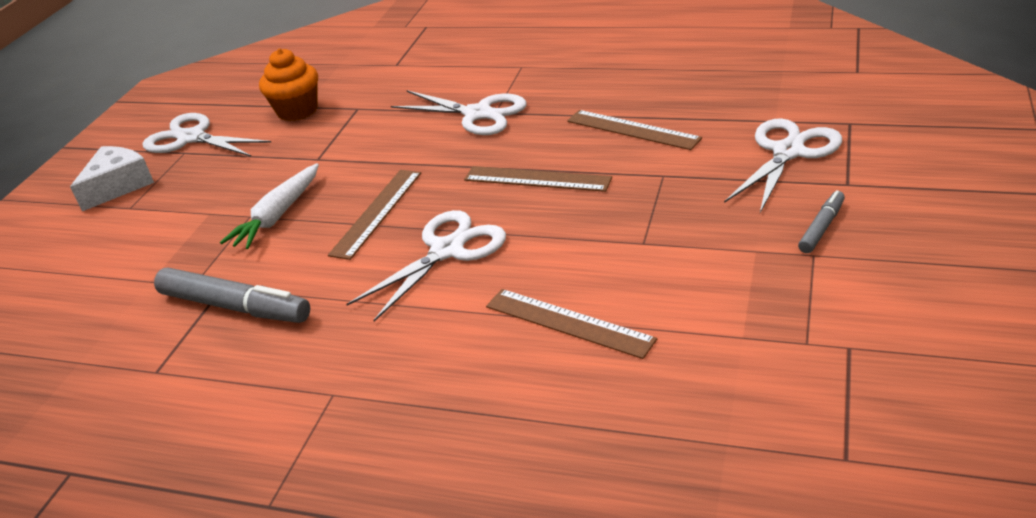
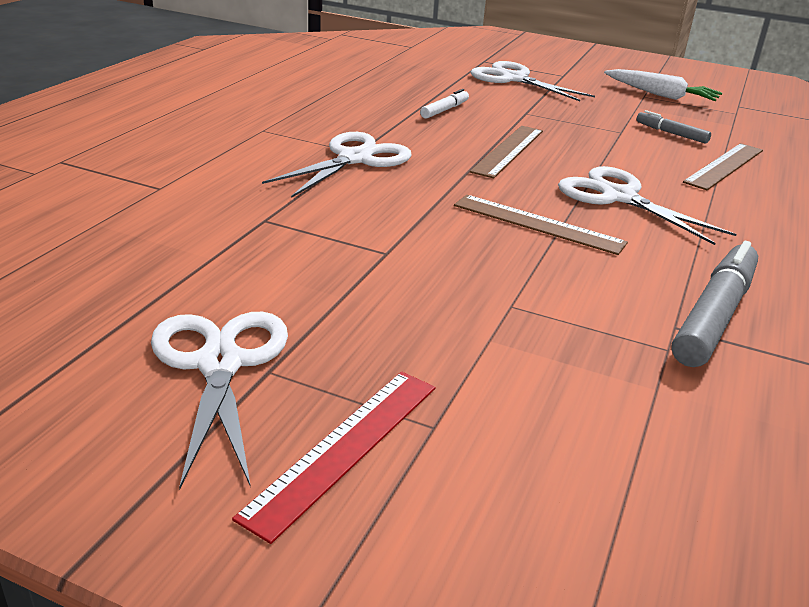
camera: 90 degrees left, 5 degrees down
(118, 186) = (344, 447): white cheese -> red ruler
(191, 138) = (219, 363): white scissors -> white scissors turned 135 degrees clockwise
(278, 216) = (520, 284): white carrot -> white carrot (661, 95)
(297, 110) = (222, 261): orange cupcake -> none
(632, 130) = (444, 110): brown ruler -> white marker
(821, 227) = (614, 89): grey marker -> grey marker (671, 133)

